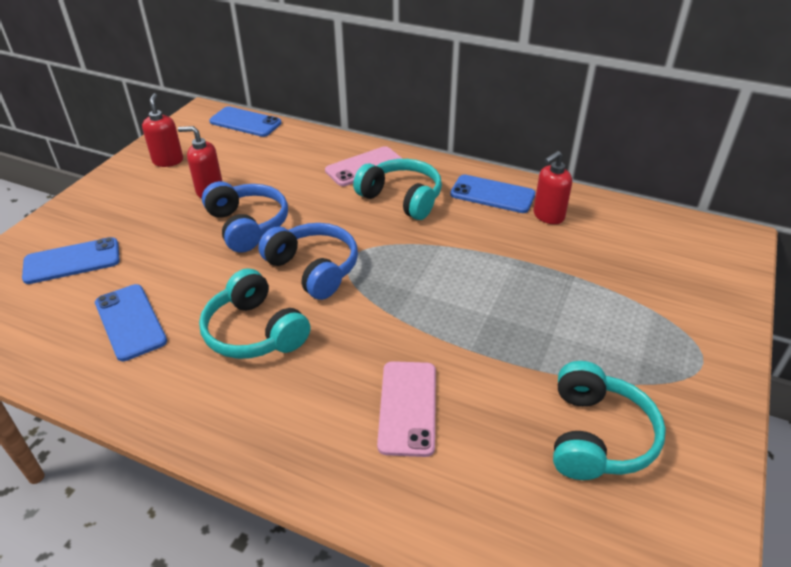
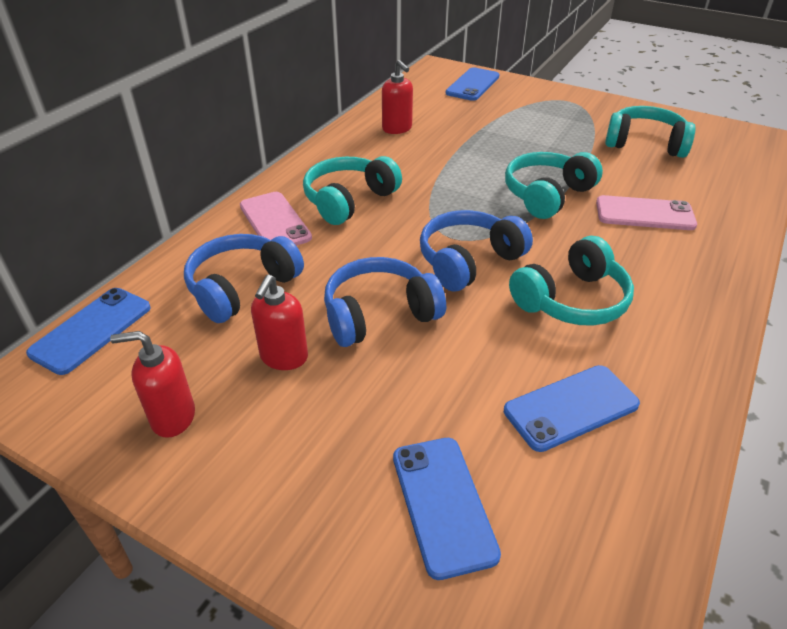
camera: 85 degrees left, 0 degrees up
(282, 165) = (242, 287): none -> blue headphones
(434, 325) = (547, 195): none -> turquoise headphones
(492, 194) = (356, 150): blue phone -> blue phone (472, 85)

